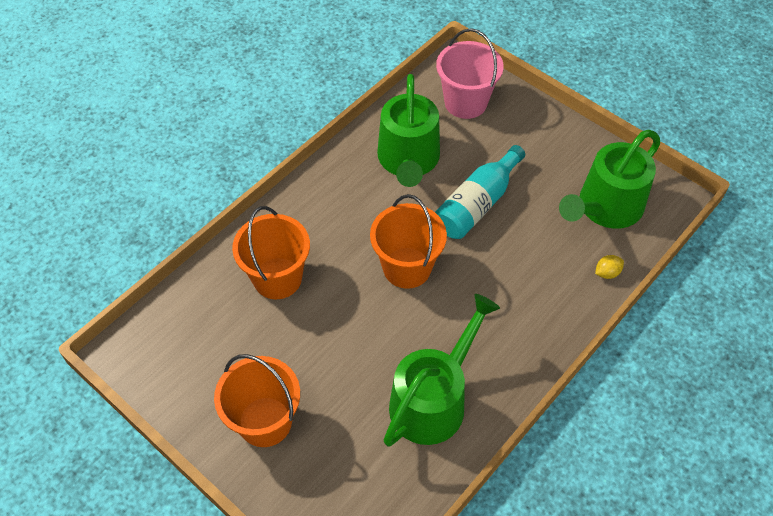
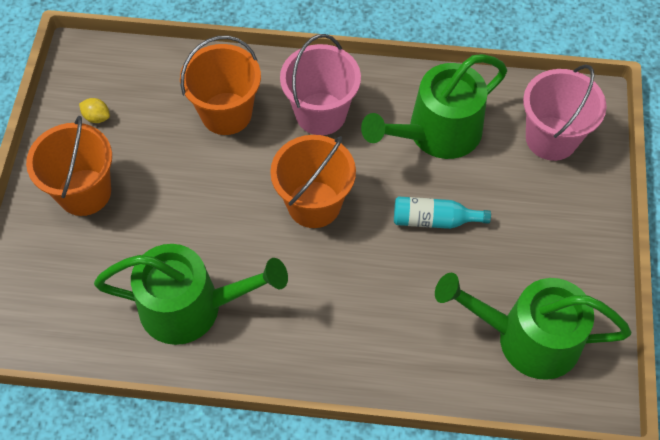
camera: 55 degrees right, 5 degrees up
(332, 218) = (320, 114): none -> pink bucket
(477, 204) = (434, 220): turquoise bottle -> turquoise bottle, size x0.66
(607, 273) = (445, 382): yellow lemon -> yellow lemon (97, 117)

